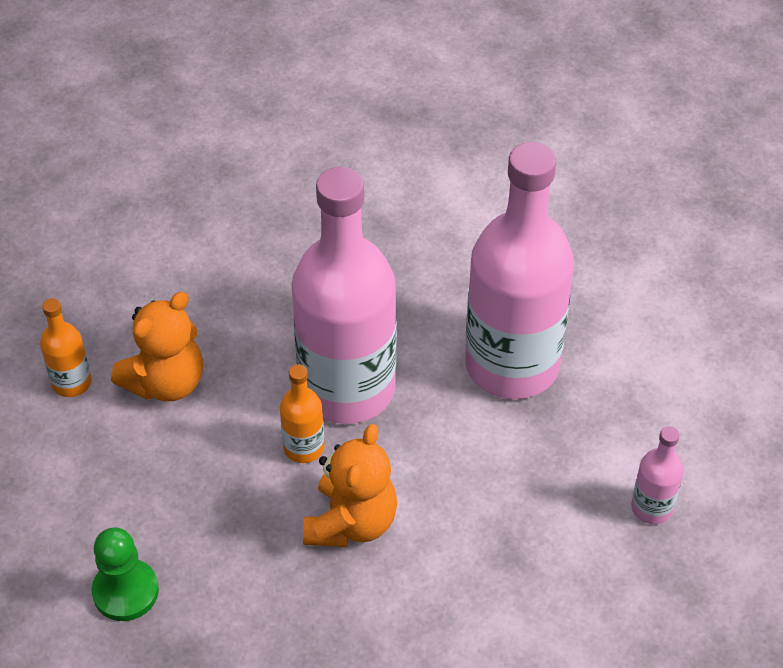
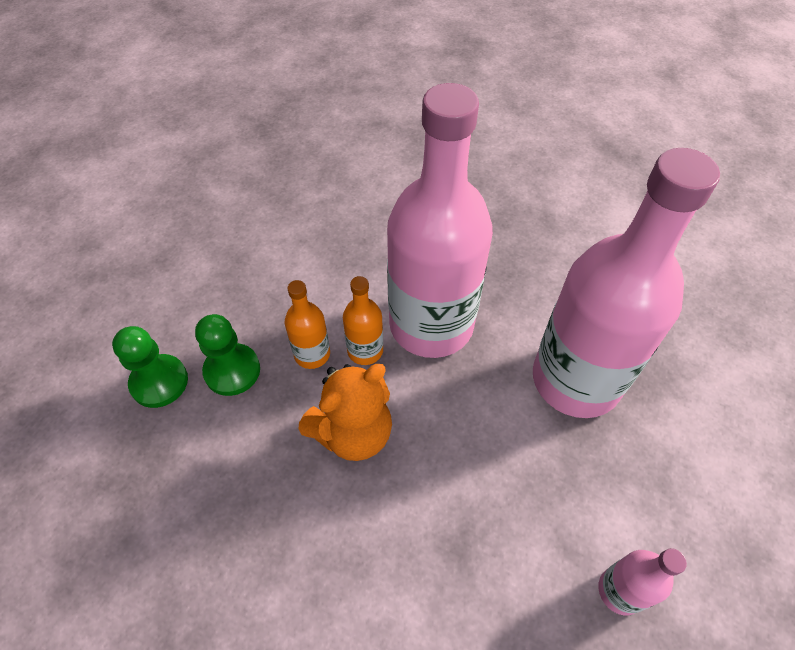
camera: 35 degrees right, 5 degrees up
(71, 383) = (255, 217): orange bottle -> orange bottle (312, 354)
(166, 382) = (312, 249): orange teddy bear -> none
(190, 539) = (232, 371): none -> green pawn

